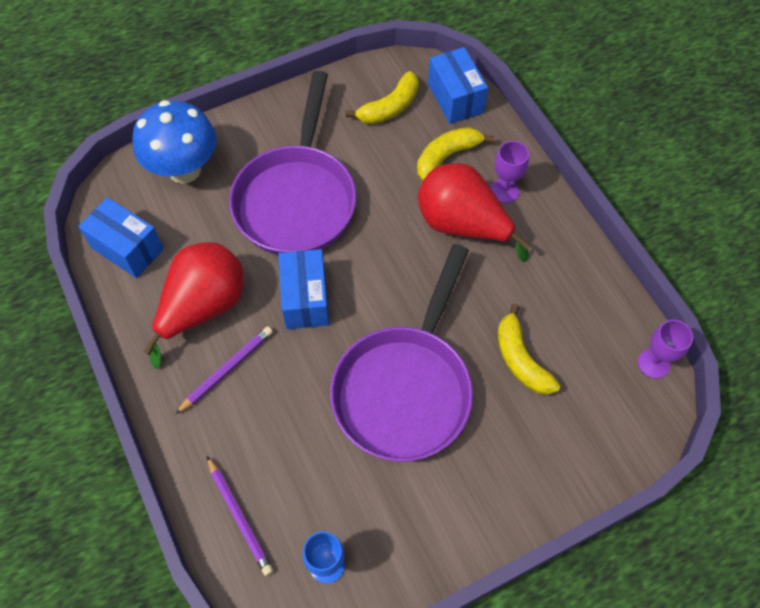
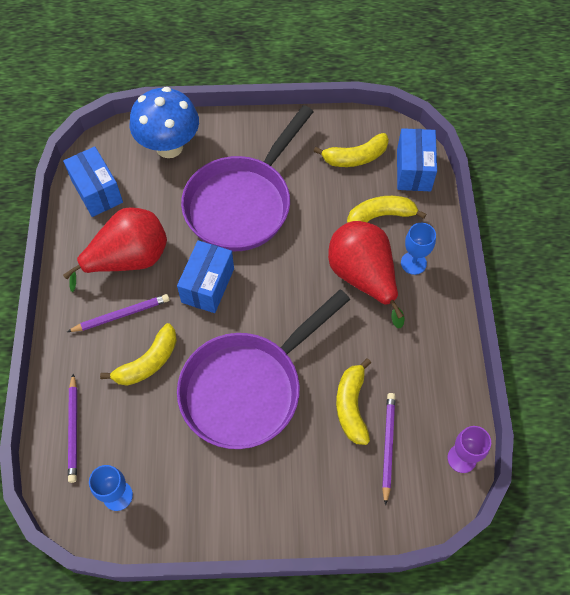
camera: 25 degrees right, 0 degrees up
(283, 407) = (148, 362): none -> yellow banana
(504, 191) = (413, 263): purple goblet -> blue goblet
(577, 383) = (388, 446): none -> purple pencil

